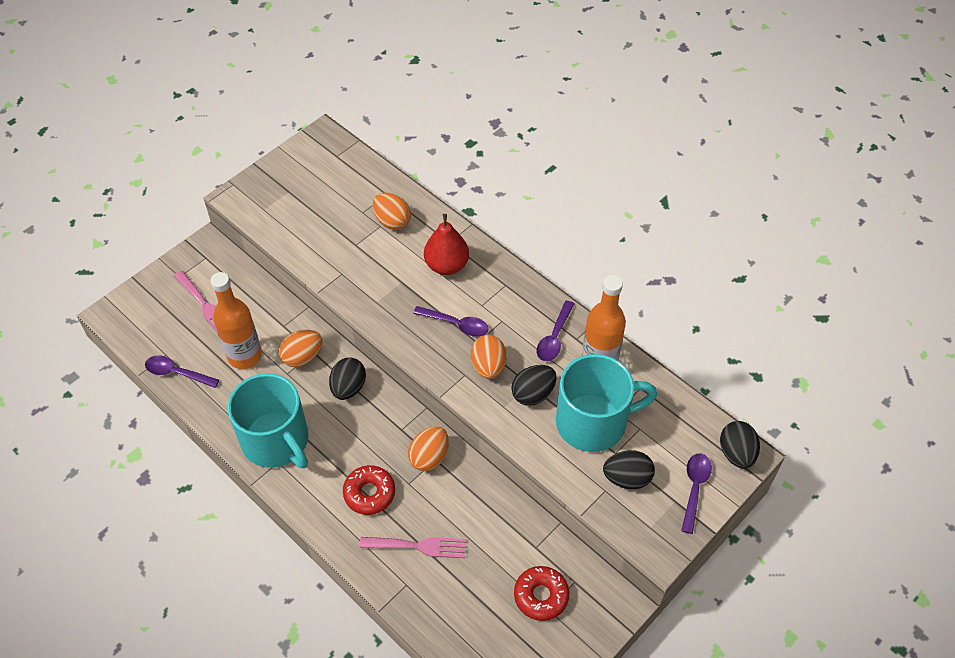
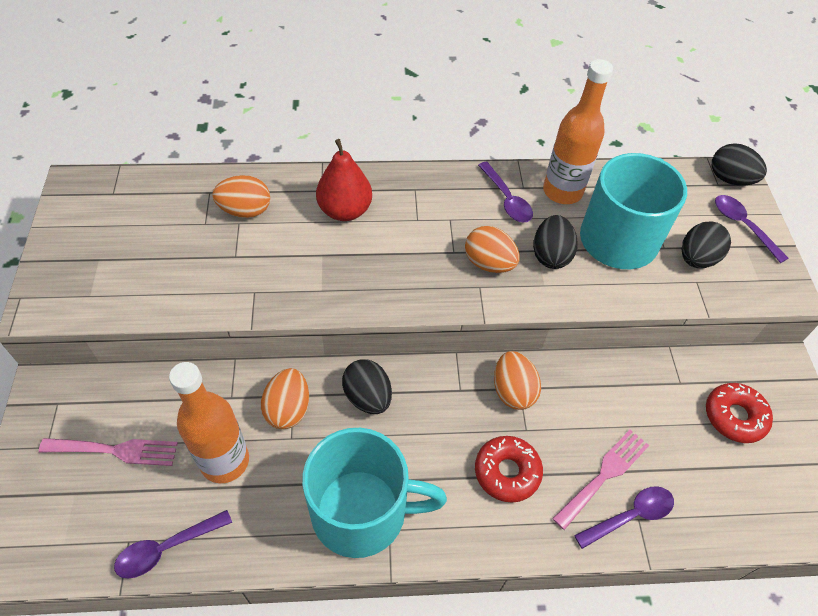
camera: 50 degrees left, 0 degrees up
(456, 324) = (418, 251): purple spoon -> purple spoon (630, 516)

